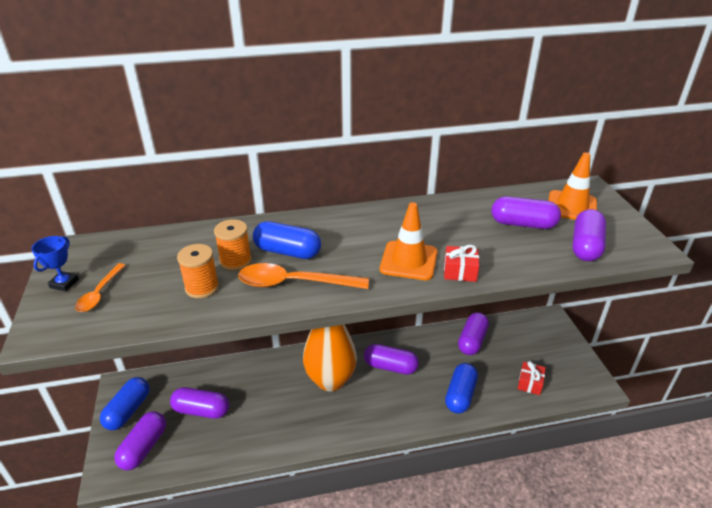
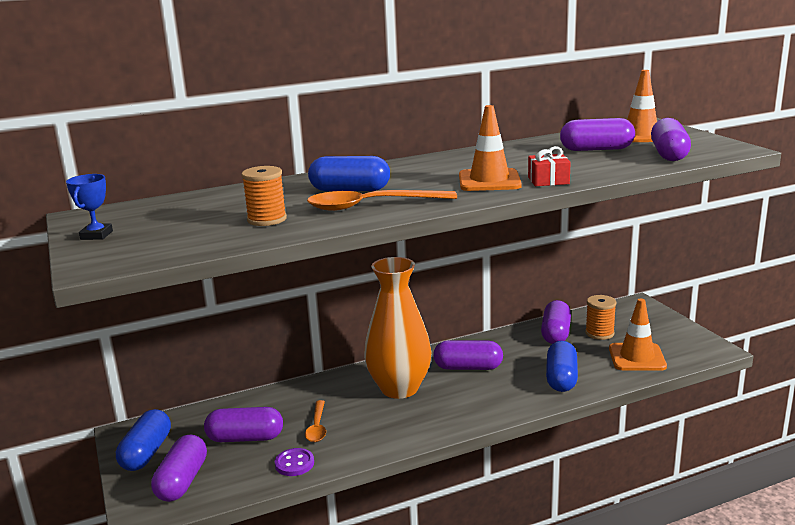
camera: 10 degrees left, 15 degrees down
(99, 293) = (146, 236): orange spoon -> orange spoon (317, 427)
(228, 447) = (294, 464): none -> purple button
(236, 261) = (294, 201): orange spool -> orange spool (599, 333)
(530, 383) = (637, 357): red gift -> orange traffic cone

